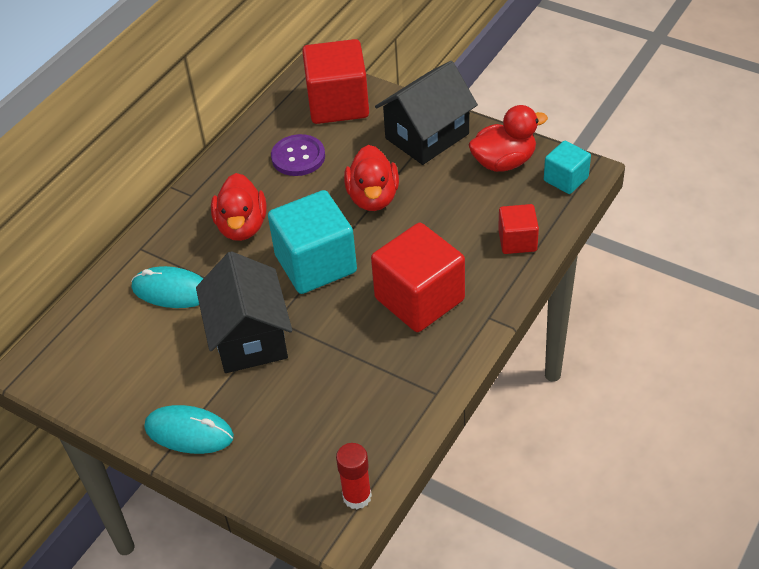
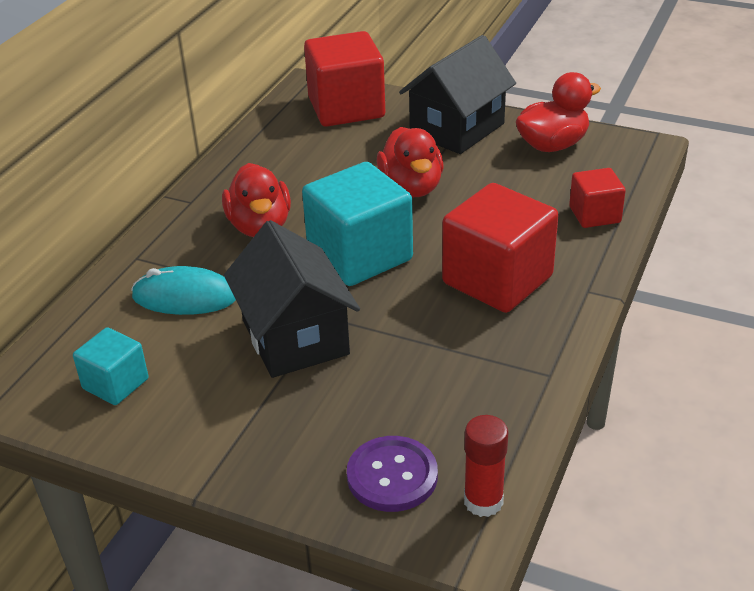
camera: 10 degrees left, 10 degrees down
(189, 432) = (237, 449): turquoise mouse -> none
(298, 157) = (312, 157): purple button -> purple button (392, 476)
(566, 179) = (628, 155): turquoise cube -> turquoise cube (115, 384)

